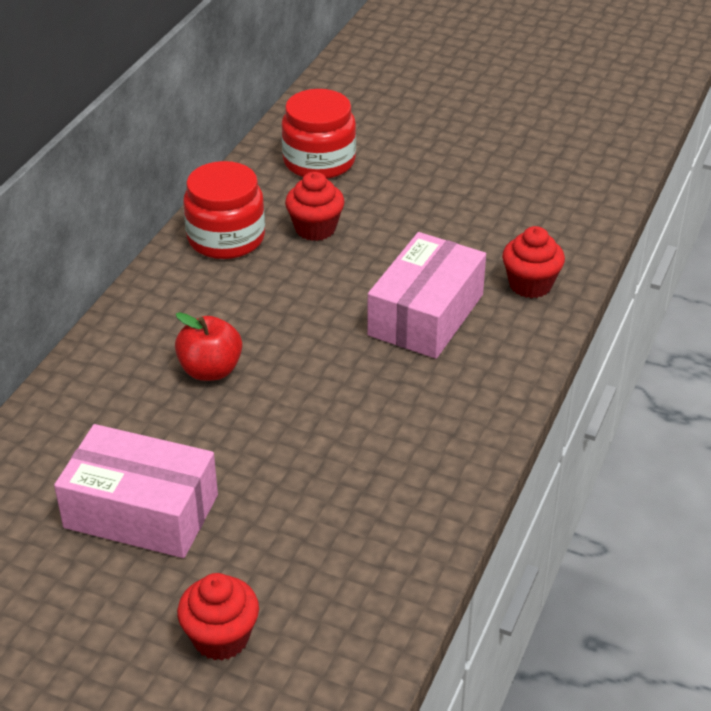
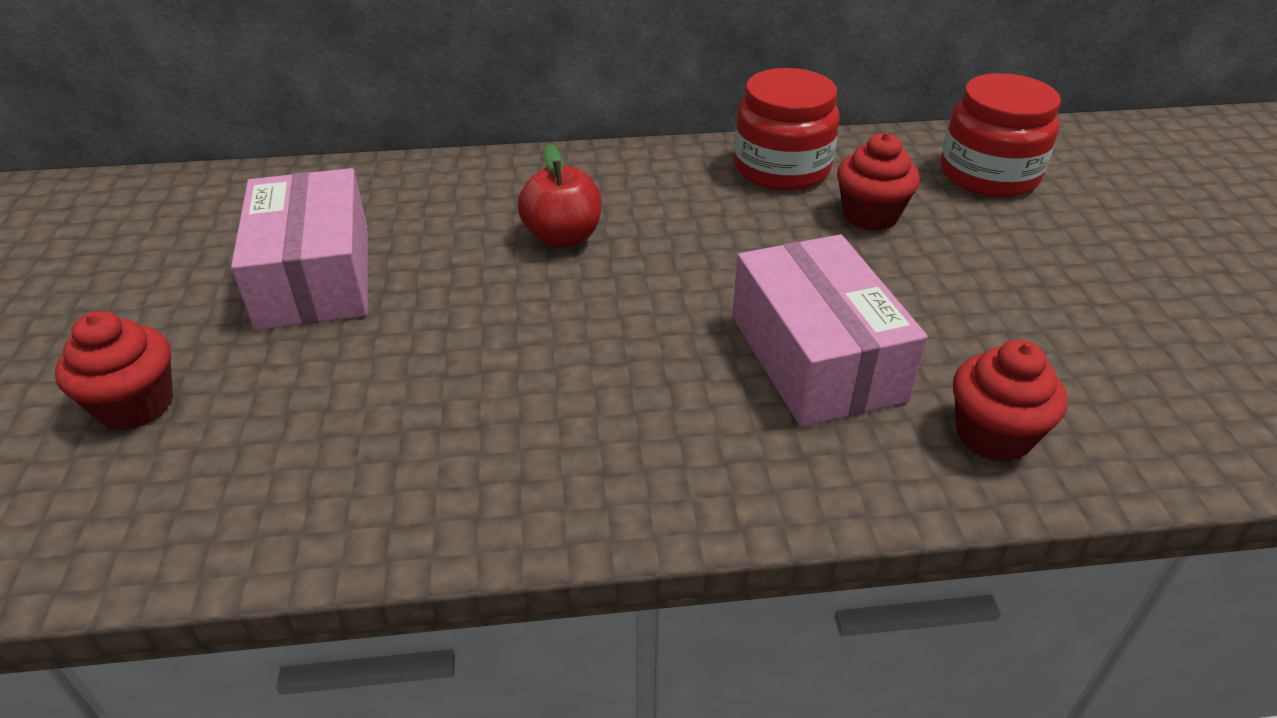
camera: 60 degrees right, 0 degrees up
(426, 315) = (816, 357): pink box -> pink box turned 75 degrees clockwise

